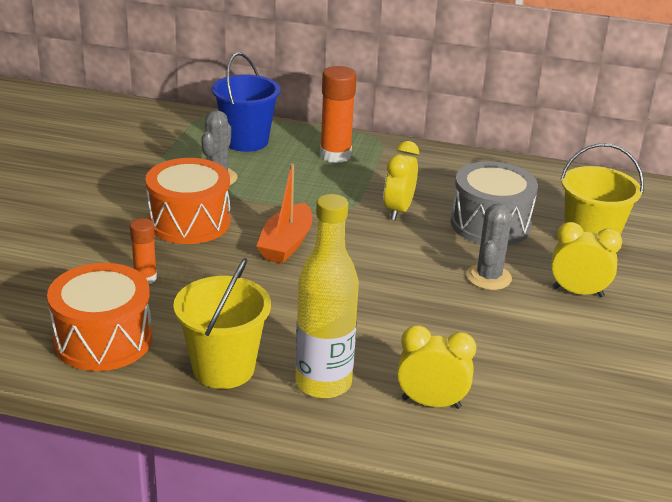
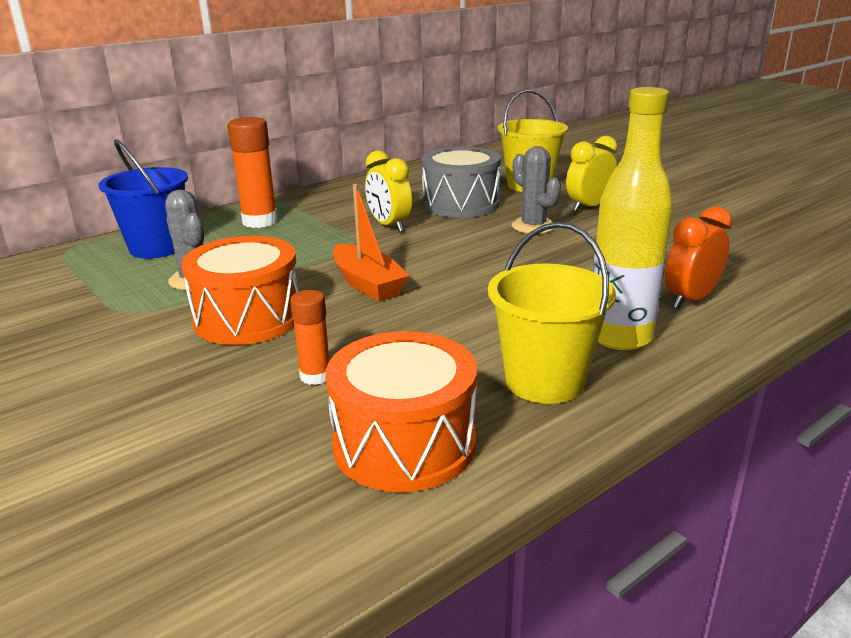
camera: 50 degrees left, 5 degrees down
(431, 403) = (690, 300): yellow clock -> orange clock

